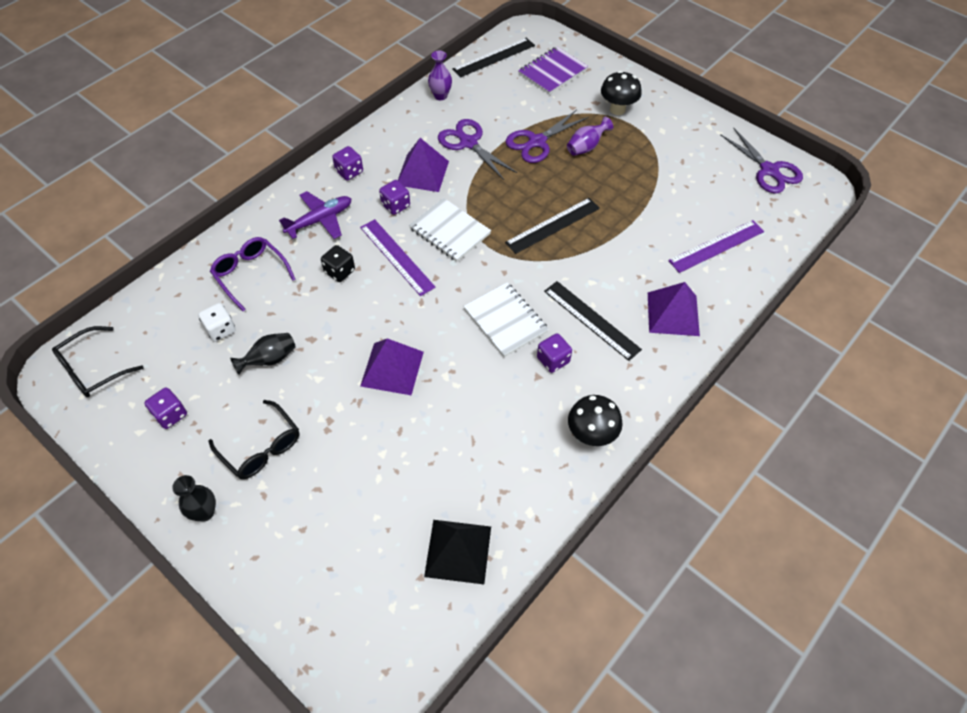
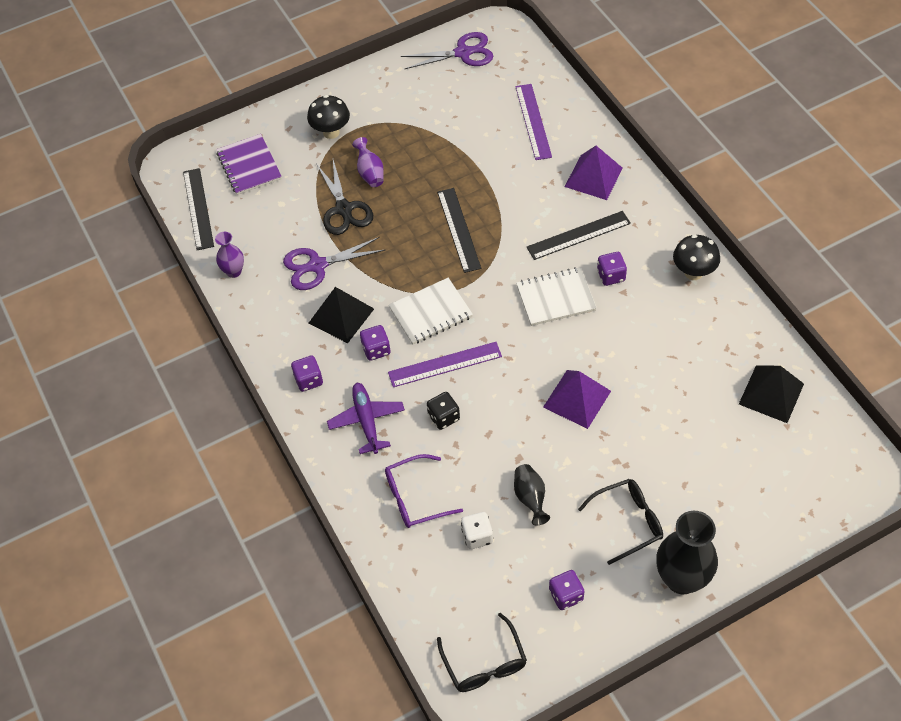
camera: 65 degrees left, 0 degrees up
(205, 512) = (681, 579): black vase -> black vase, size x1.86
(422, 173) = (341, 315): purple pyramid -> black pyramid
(537, 142) = (344, 209): purple scissors -> black scissors

